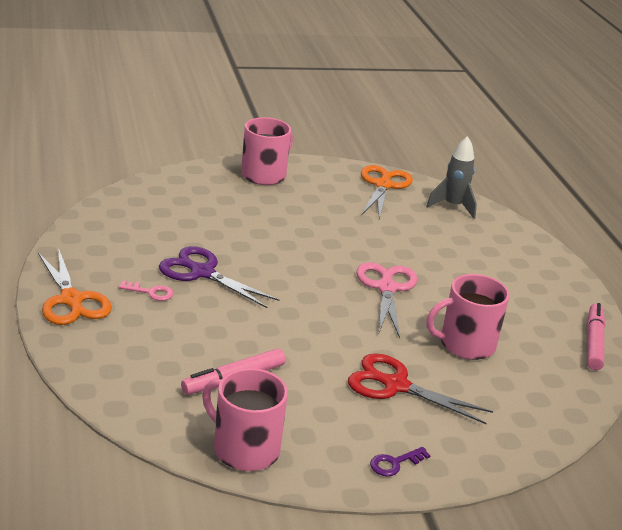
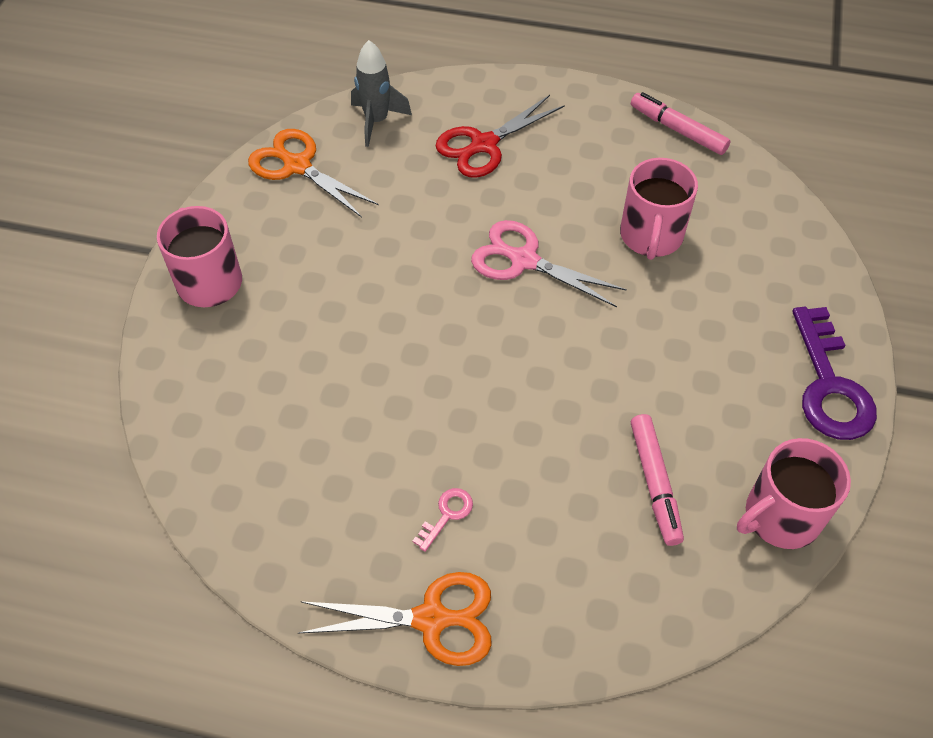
camera: 60 degrees left, 25 degrees up
(202, 272) = (421, 440): purple scissors -> none
(394, 463) = (829, 385): purple key -> purple key, size x2.24
(395, 385) = (704, 330): red scissors -> red scissors (483, 145)

